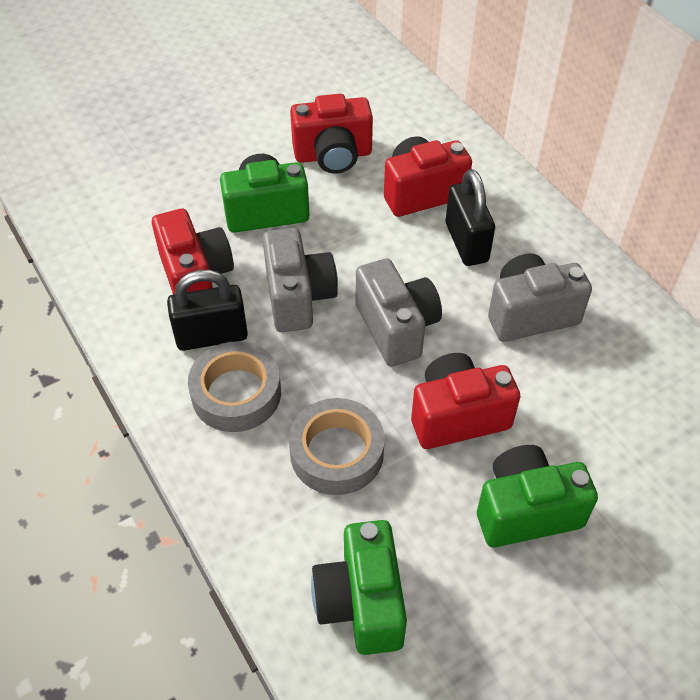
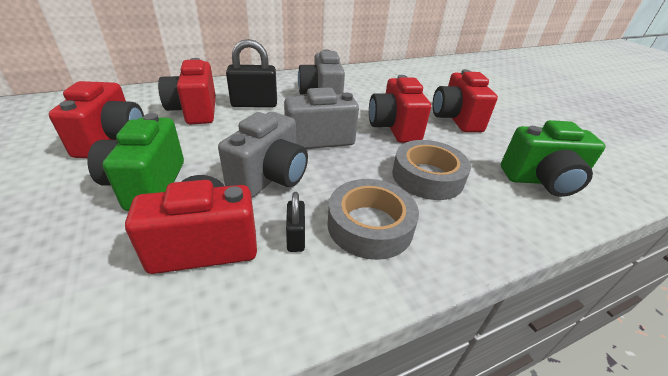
camera: 85 degrees left, 15 degrees down
(211, 336) = (296, 237): black padlock -> black padlock, size x0.54
(298, 297) = (270, 177): grey camera -> grey camera turned 120 degrees clockwise
(526, 510) = (456, 119): green camera -> red camera

